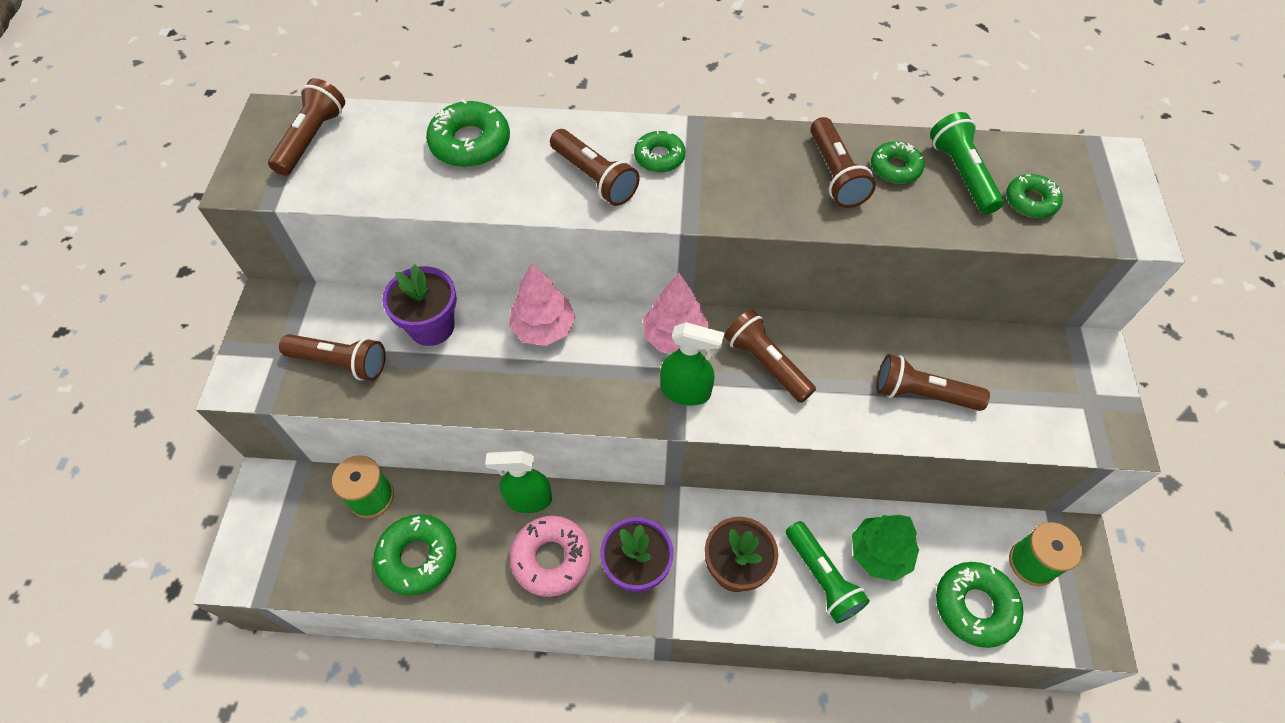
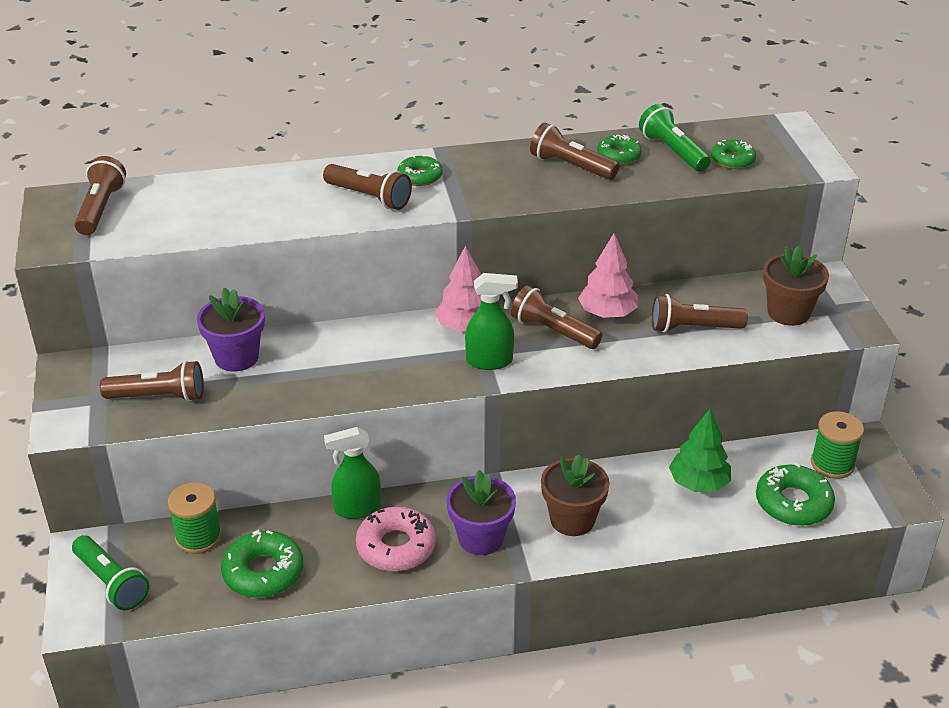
camera: 15 degrees left, 20 degrees down
(470, 143) = (249, 191): green donut -> none
(543, 328) = (343, 341): pink tree -> pink tree (607, 313)
(822, 578) = (653, 510): green flashlight -> green flashlight (111, 582)
(835, 174) = (571, 166): brown flashlight -> brown flashlight turned 150 degrees clockwise
(1038, 395) = (788, 312): none -> brown flower pot

